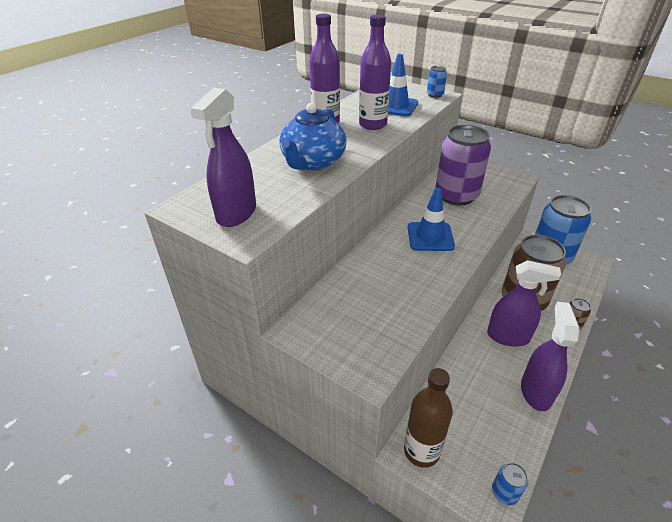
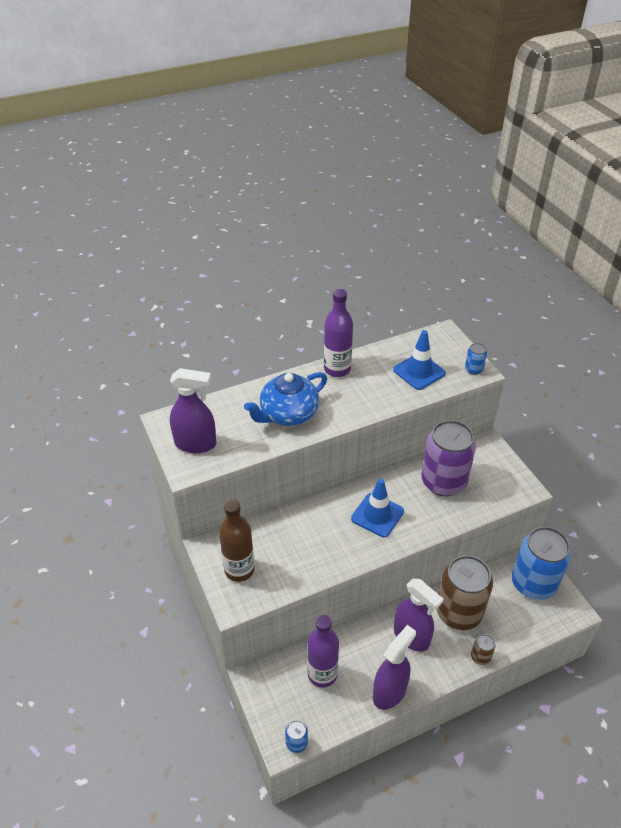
camera: 30 degrees right, 5 degrees up
(236, 213) = (196, 444): purple spray bottle -> purple spray bottle turned 135 degrees counterclockwise
(372, 125) = (375, 388): purple bottle -> purple bottle (322, 674)
(421, 451) = (263, 683): brown bottle -> brown bottle (239, 570)

